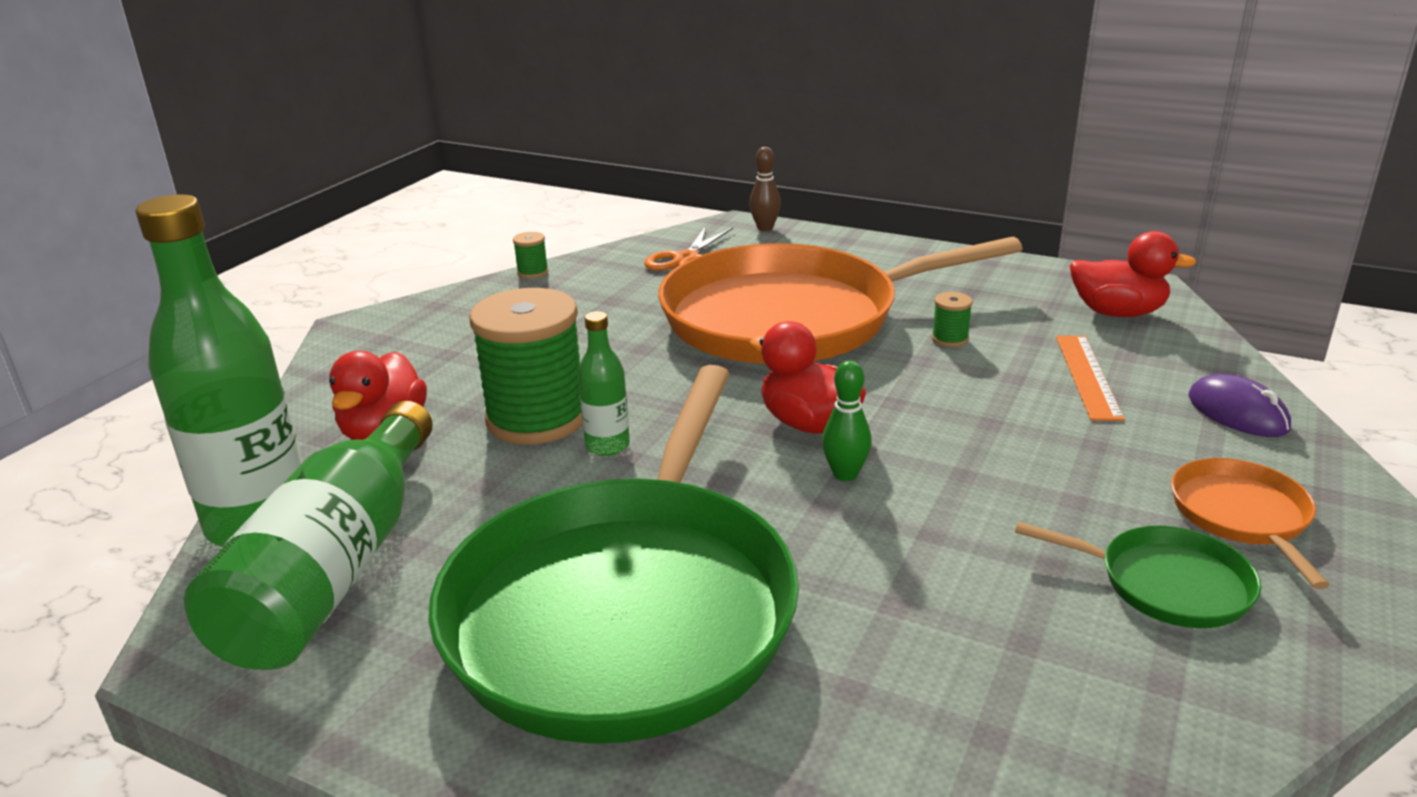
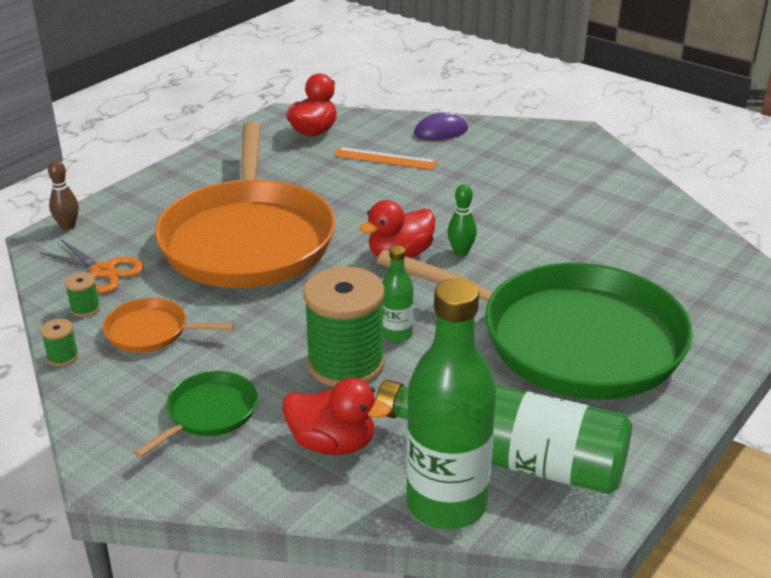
camera: 80 degrees left, 5 degrees up
(950, 339) = (316, 188): green spool -> green spool (85, 309)
(1166, 584) = (575, 187): green pan -> green pan (208, 413)
(1242, 516) = (529, 156): orange pan -> orange pan (151, 331)

